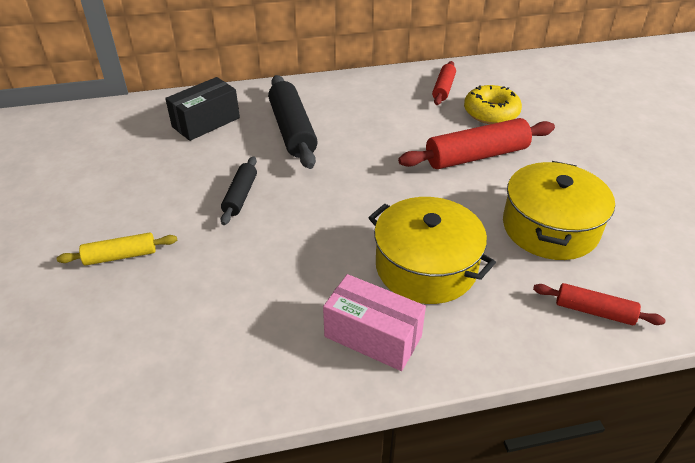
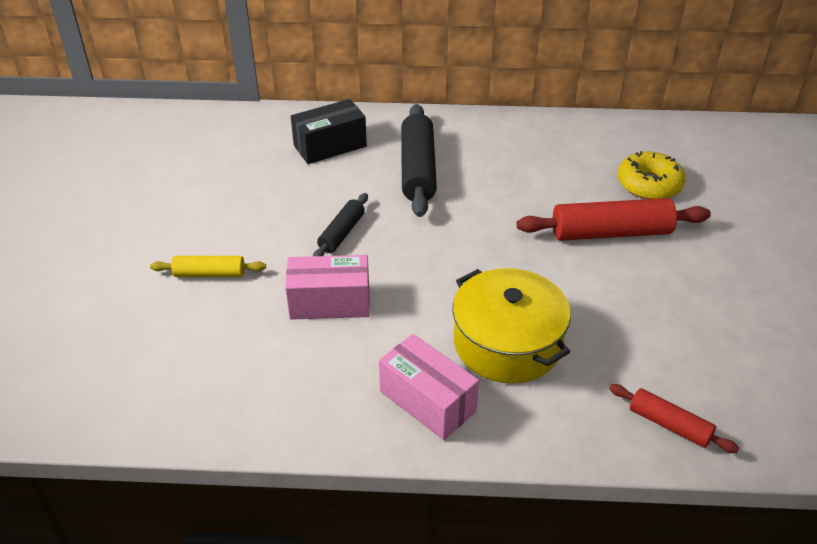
camera: 15 degrees right, 0 degrees up
(248, 261) = (330, 302): none -> pink box
(443, 89) = (604, 146): red rolling pin -> none
(550, 227) = (660, 328): yellow pot -> none

